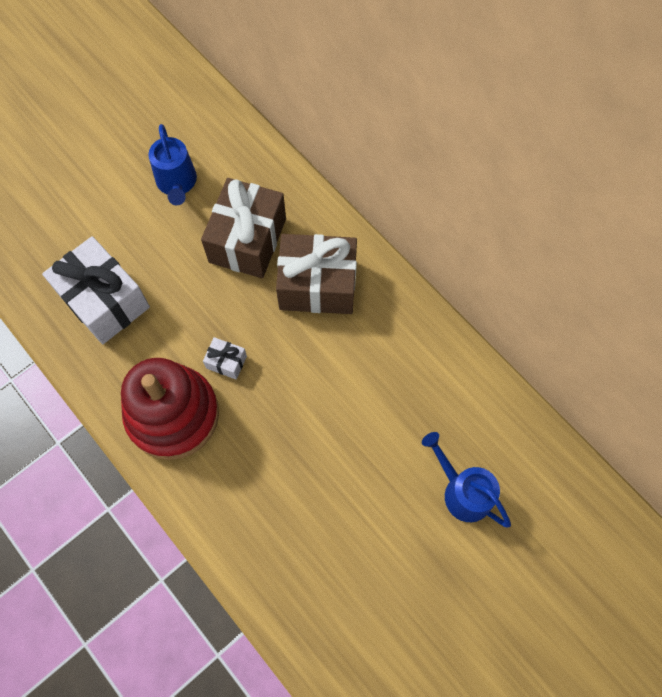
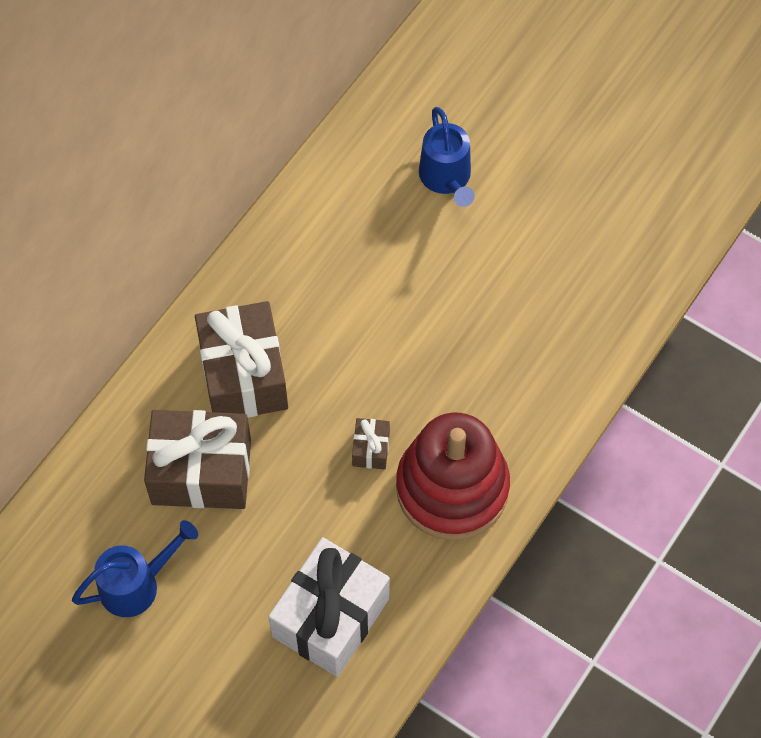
camera: 105 degrees left, 5 degrees down
(226, 362) = (371, 449): white gift -> brown gift
(462, 491) = (447, 179): blue watering can -> blue watering can turned 45 degrees counterclockwise

